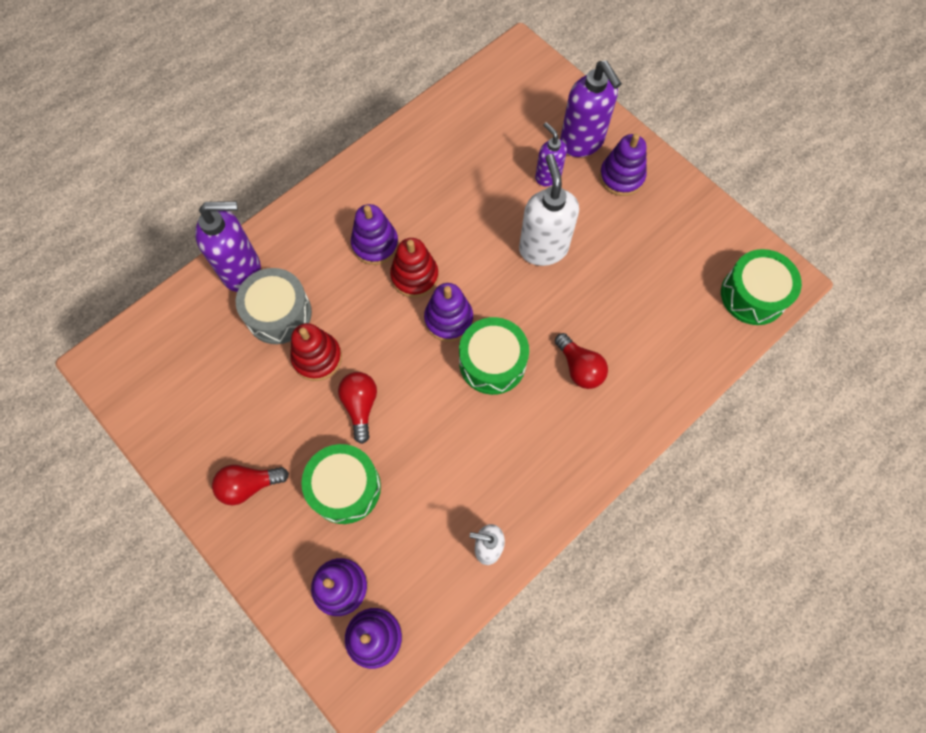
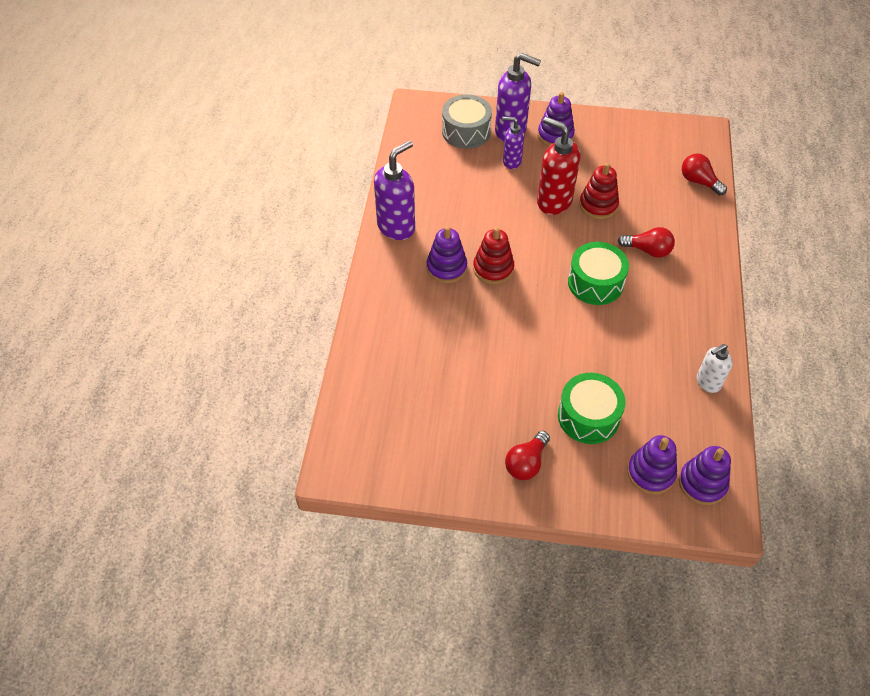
camera: 40 degrees left, 15 degrees down
(242, 271) = (373, 343): purple soap dispenser -> purple soap dispenser (396, 227)
(278, 313) = (428, 350): grey drum -> grey drum (466, 131)
(317, 358) = (484, 357): red stacking toy -> red stacking toy (598, 205)
(360, 406) = (544, 364): red light bulb -> red light bulb (699, 182)
(448, 319) = (542, 278): purple stacking toy -> none
(543, 248) = (553, 202): white soap dispenser -> red soap dispenser
(753, 295) = (695, 150): green drum -> none

